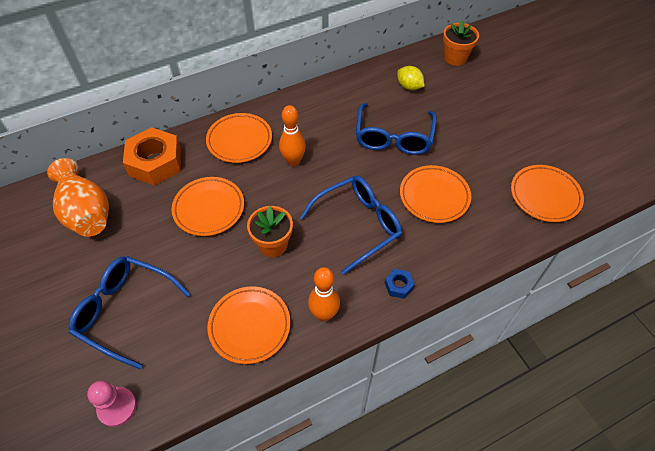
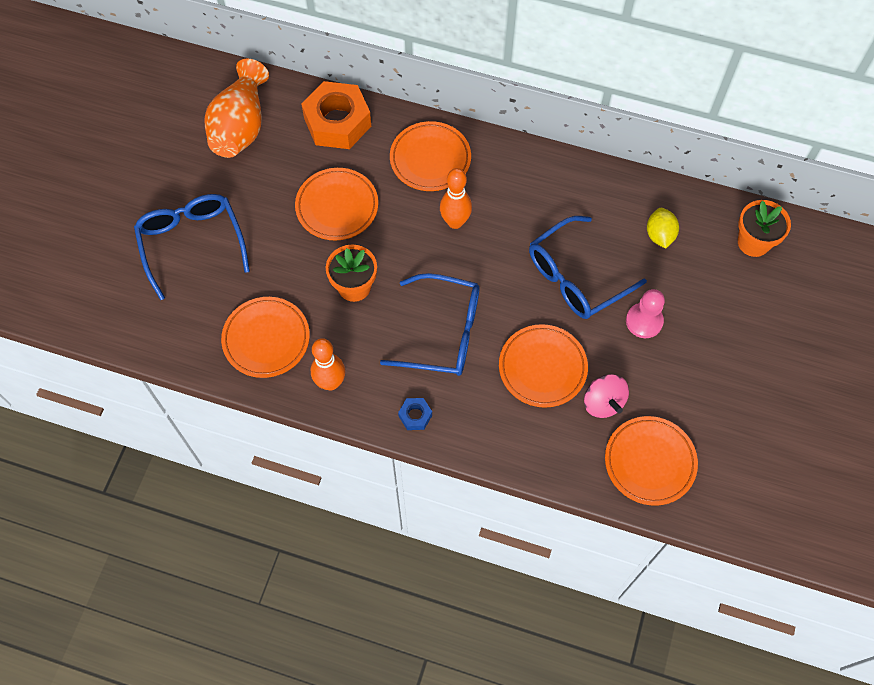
camera: 45 degrees right, 10 degrees up
(117, 407) = (122, 314): pink pawn -> pink pawn (644, 321)
(486, 187) = (603, 402): none -> pink spinning top

